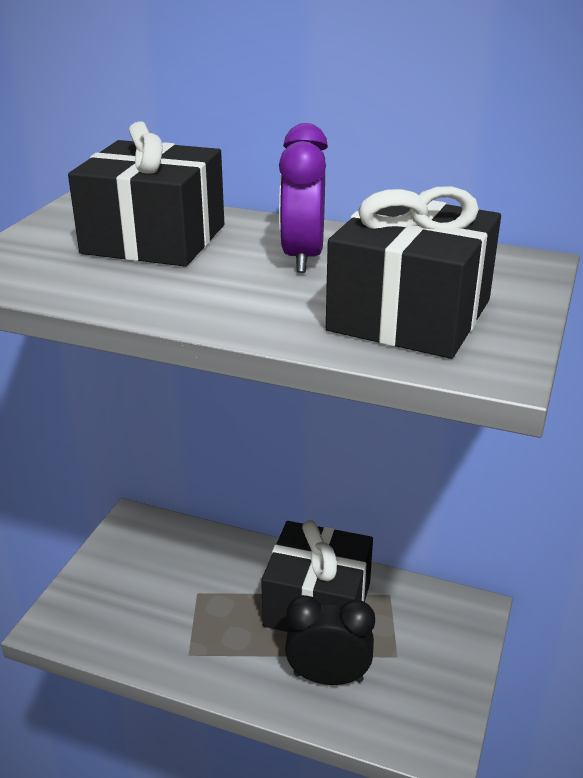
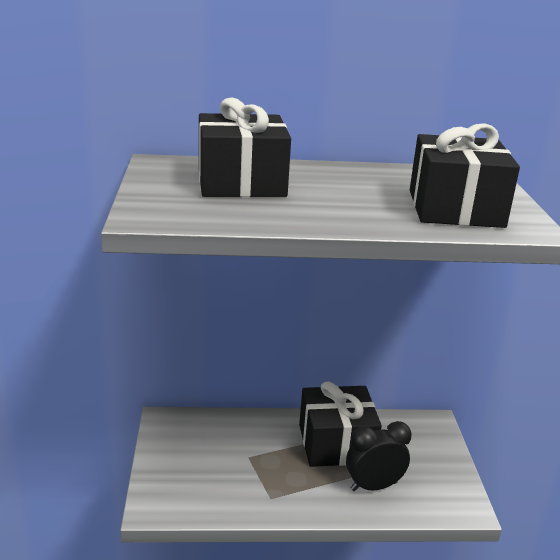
camera: 25 degrees left, 5 degrees down
(302, 258) = (352, 184): purple clock -> none

